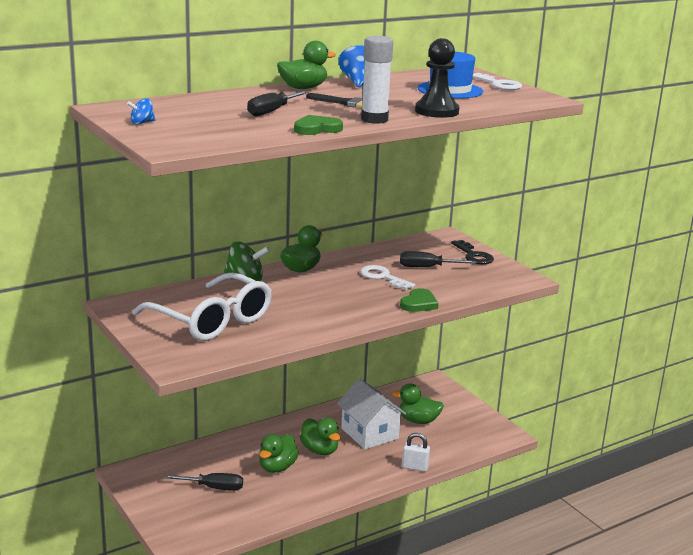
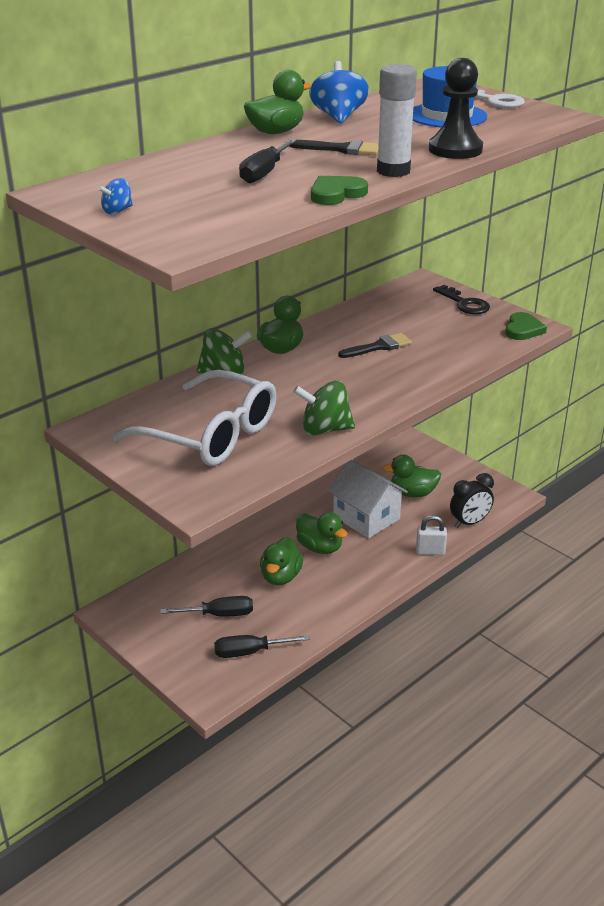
camera: 10 degrees left, 10 degrees up
(306, 328) = (325, 429): none -> green spinning top
(383, 277) = (379, 347): white key -> black brush
(419, 303) = (435, 376): green heart -> green heart (523, 329)
(427, 267) = (421, 326): black screwdriver -> black screwdriver (250, 652)
(459, 450) = (469, 522): none -> black clock

